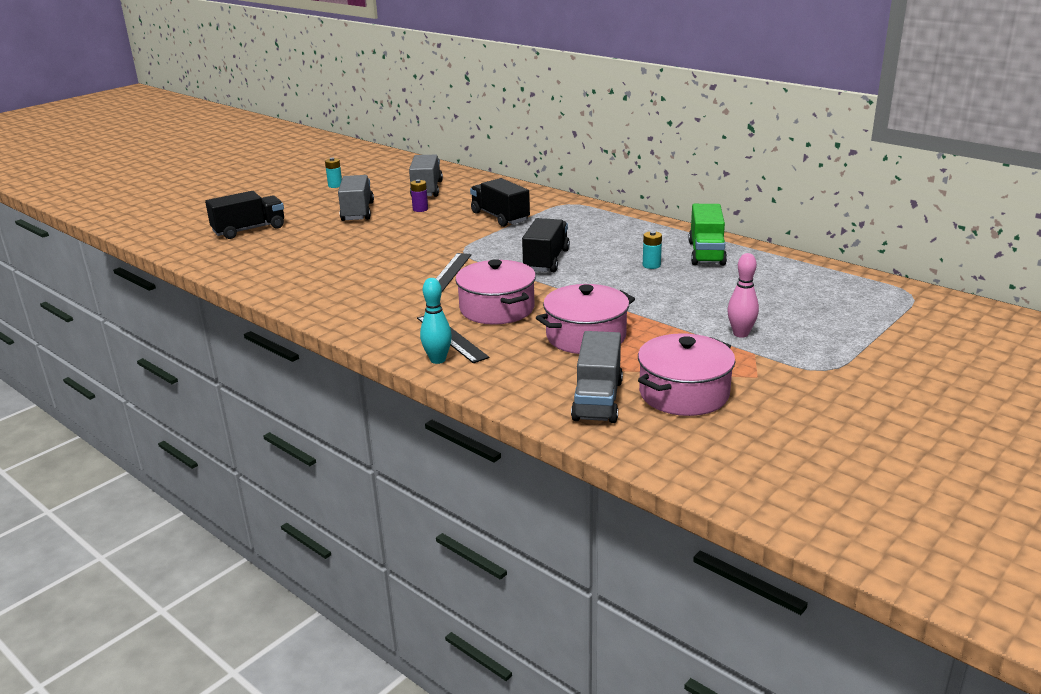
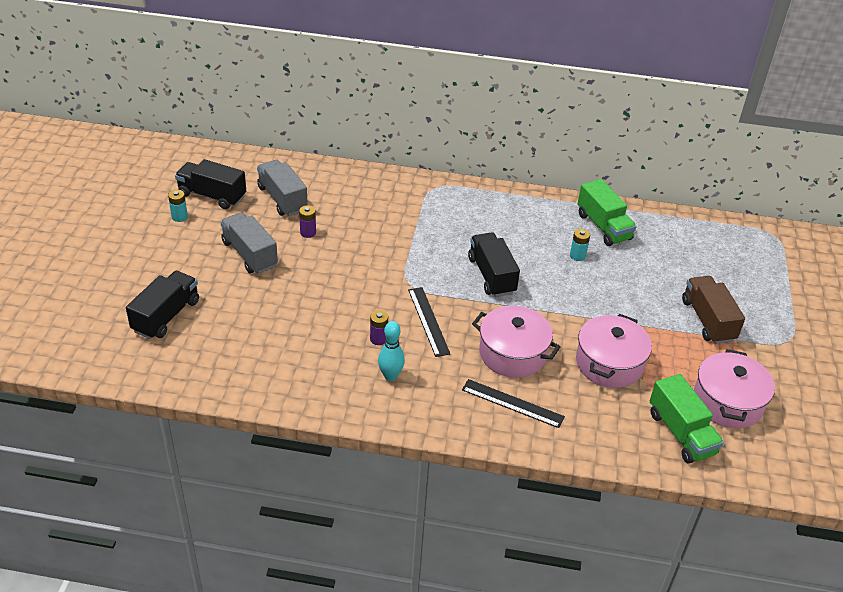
camera: 35 degrees left, 15 degrees up
(390, 274) = (378, 339): none -> purple battery
(438, 360) = (529, 435): turquoise bowling pin -> turquoise bowling pin (390, 376)
(500, 217) = (394, 224): black truck -> black truck (212, 196)
(597, 400) = (681, 433): grey truck -> green truck
(740, 334) = (708, 320): pink bowling pin -> brown truck

